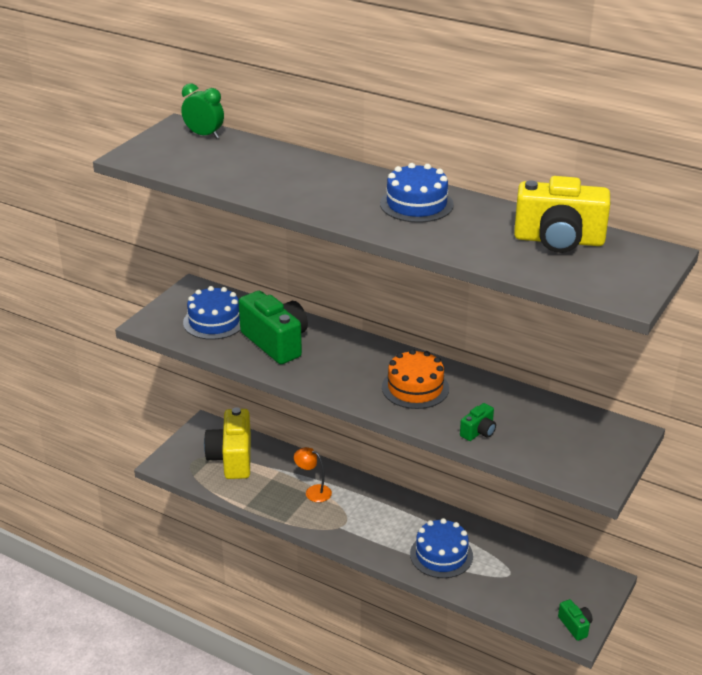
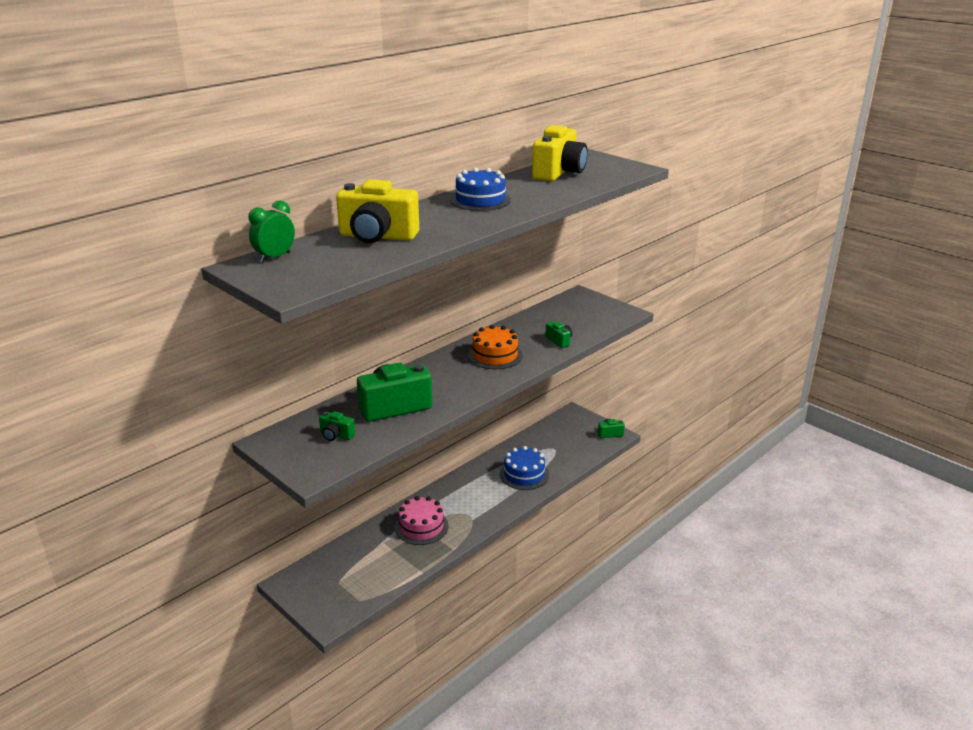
camera: 75 degrees left, 5 degrees down
(214, 321) = (336, 435): blue cake -> green camera
(232, 458) = (348, 570): yellow camera -> yellow camera (377, 236)
(313, 491) = (421, 527): orange lamp -> pink cake

